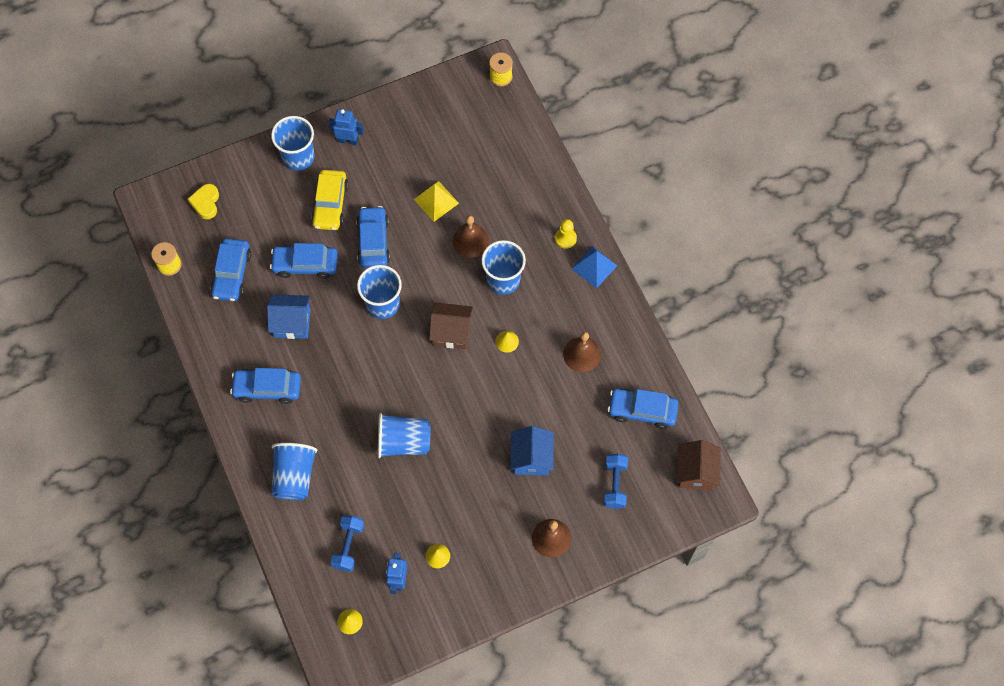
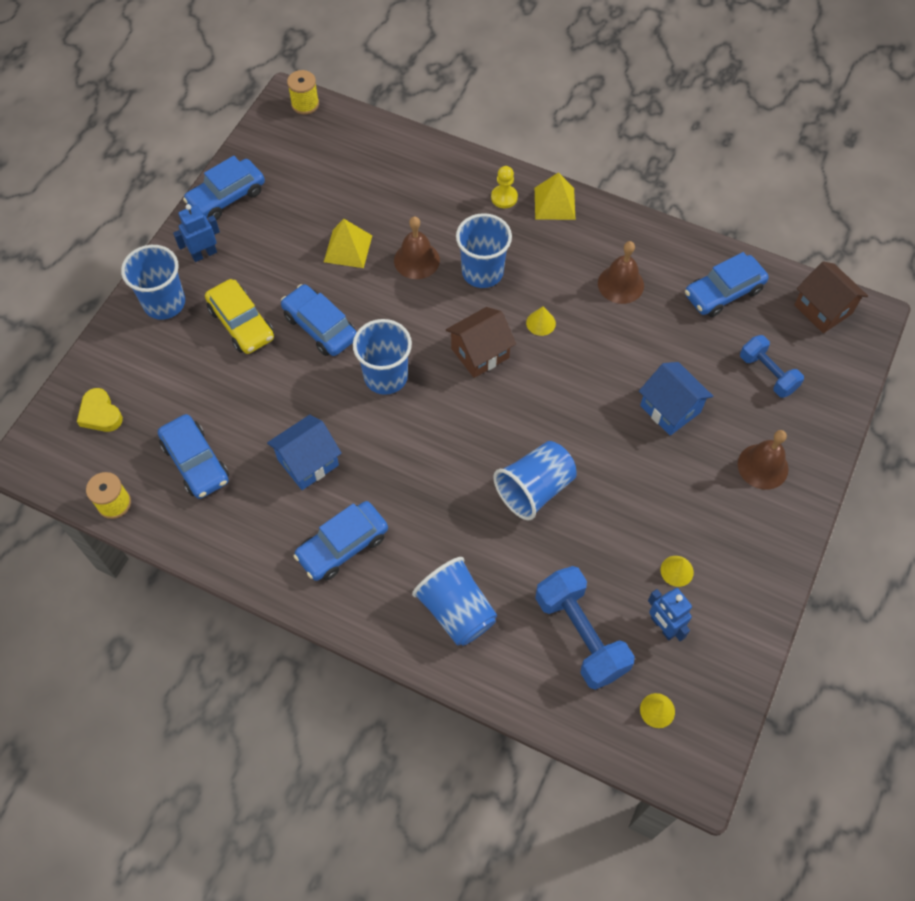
camera: 40 degrees left, 5 degrees down
(305, 265) = (268, 397): blue car -> blue car (227, 197)
(348, 546) = (580, 635): blue dumbbell -> blue dumbbell, size x1.59
(594, 267) = (554, 203): blue pyramid -> yellow pyramid

